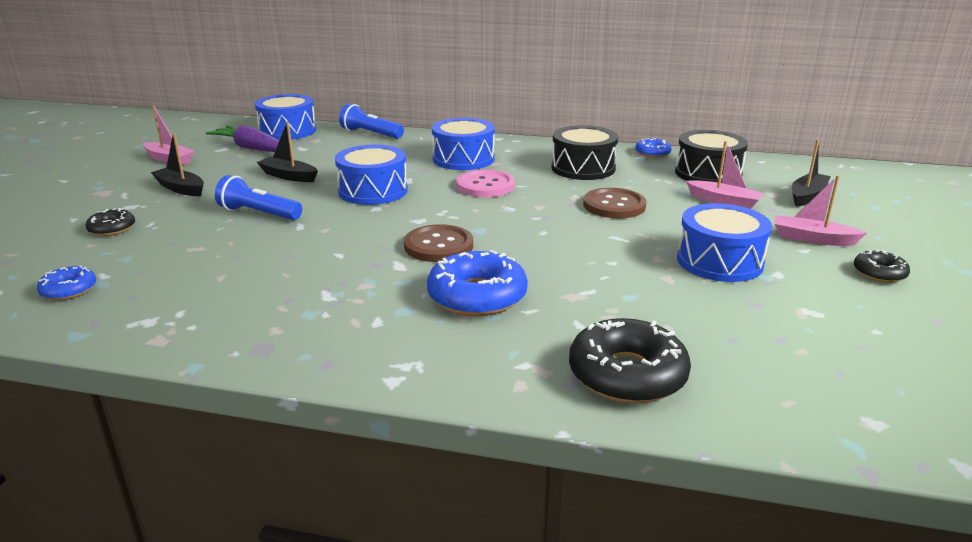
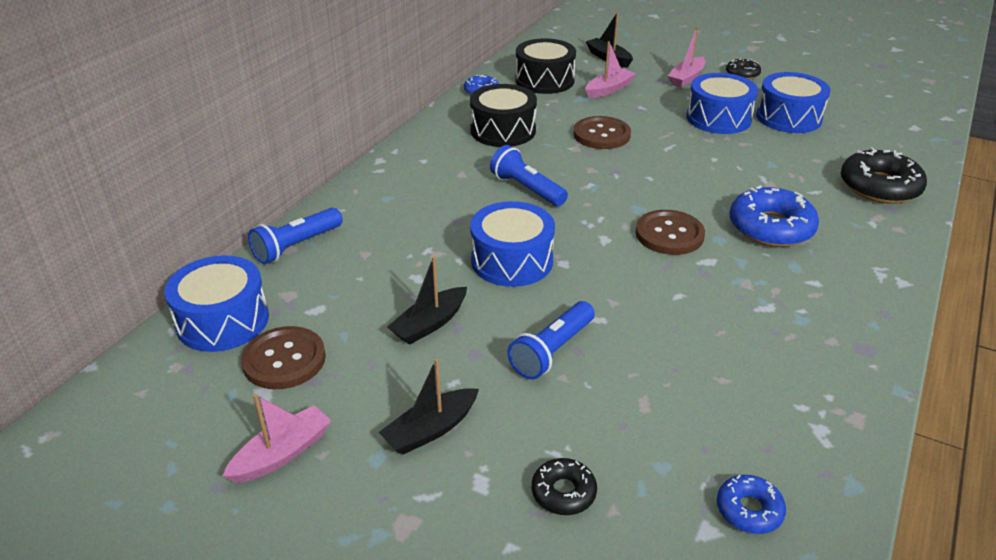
camera: 75 degrees left, 10 degrees up
(251, 148) = (284, 360): purple carrot -> brown button
(463, 159) = (438, 191): blue drum -> blue drum (788, 117)
(485, 186) = (527, 189): pink button -> blue flashlight

